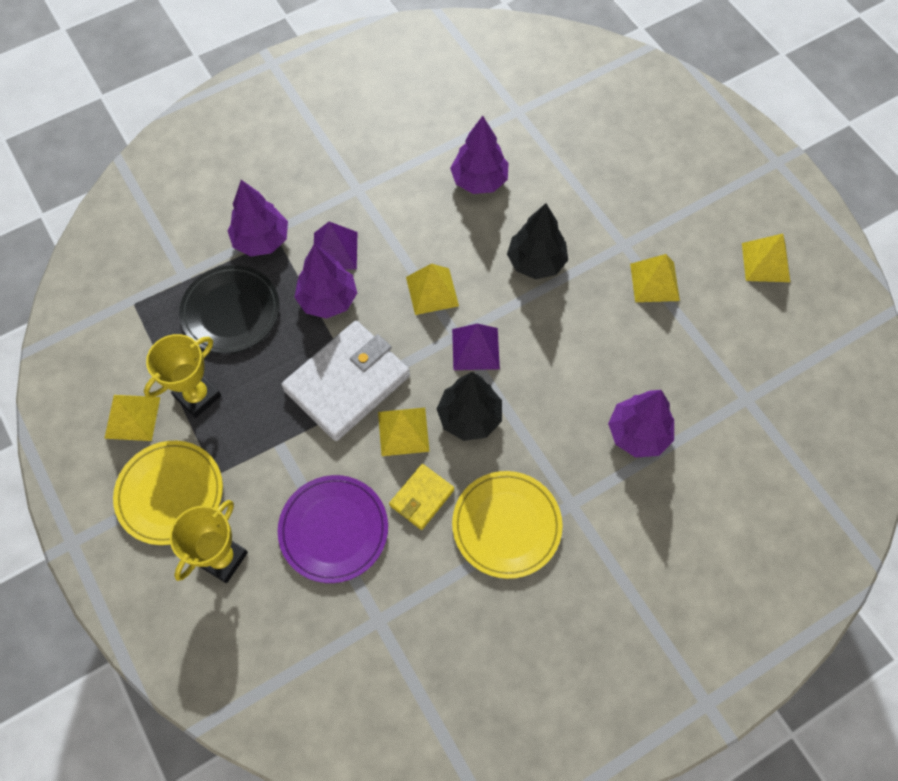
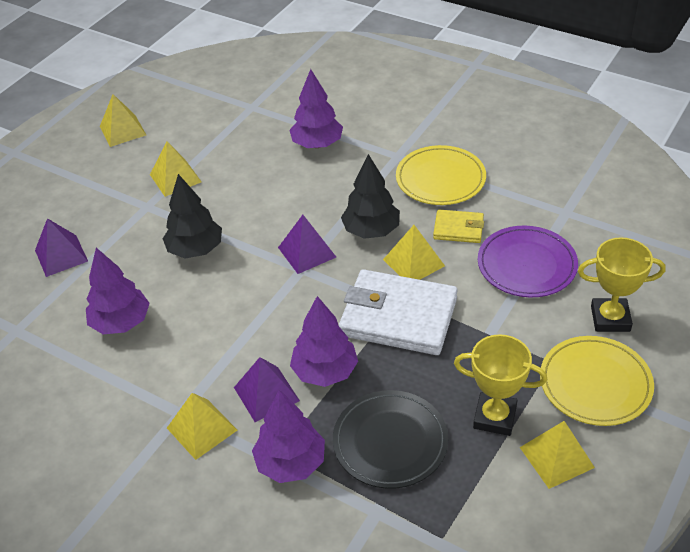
camera: 115 degrees left, 20 degrees down
(432, 291) = (267, 302): yellow pyramid -> yellow pyramid (201, 429)
(592, 162) = (61, 255): none -> purple pyramid

